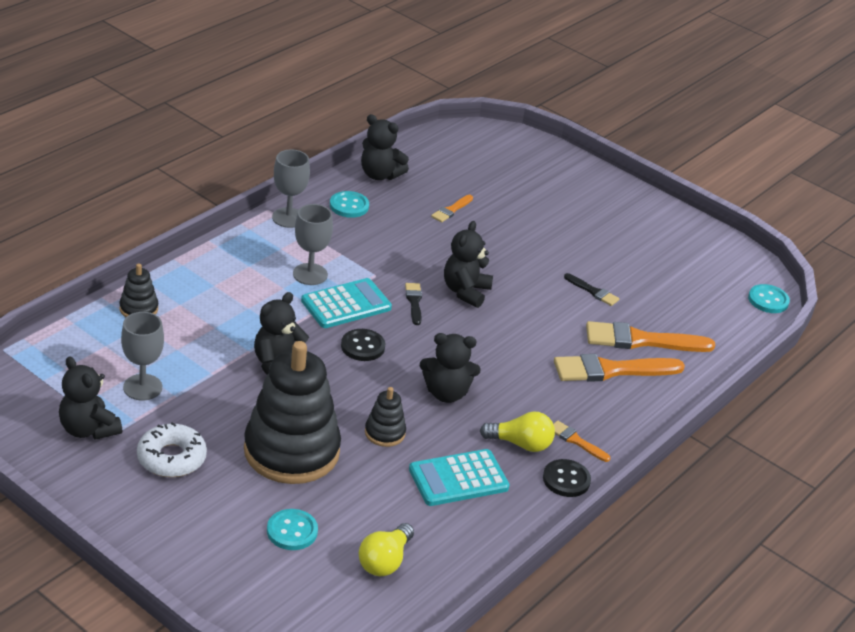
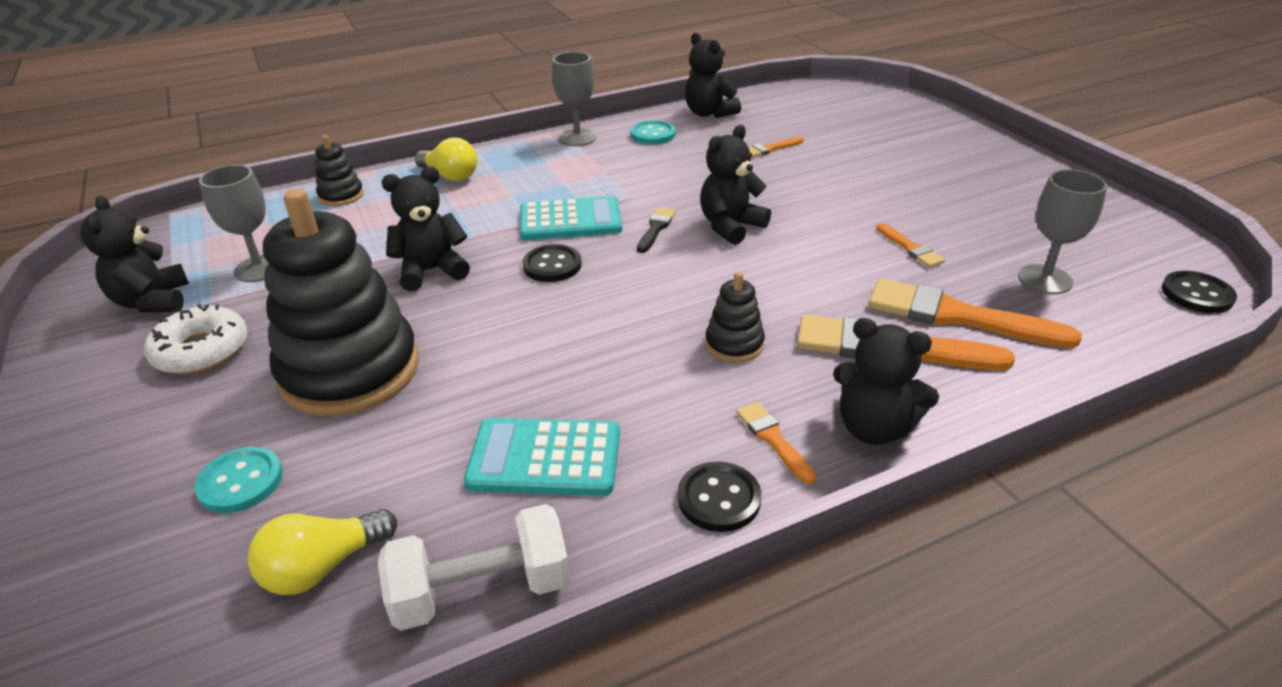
camera: 30 degrees right, 0 degrees up
(310, 274) = (555, 187): grey goblet -> grey goblet (1045, 279)
(385, 433) = (492, 371): black stacking toy -> black stacking toy (734, 344)
(446, 393) = (618, 336): black teddy bear -> black teddy bear (874, 428)
(477, 551) = (482, 590): none -> white dumbbell
(520, 444) = (679, 426): yellow light bulb -> yellow light bulb (450, 176)
(593, 291) = (910, 248): black brush -> orange brush
(768, 300) = (1197, 294): turquoise button -> black button

